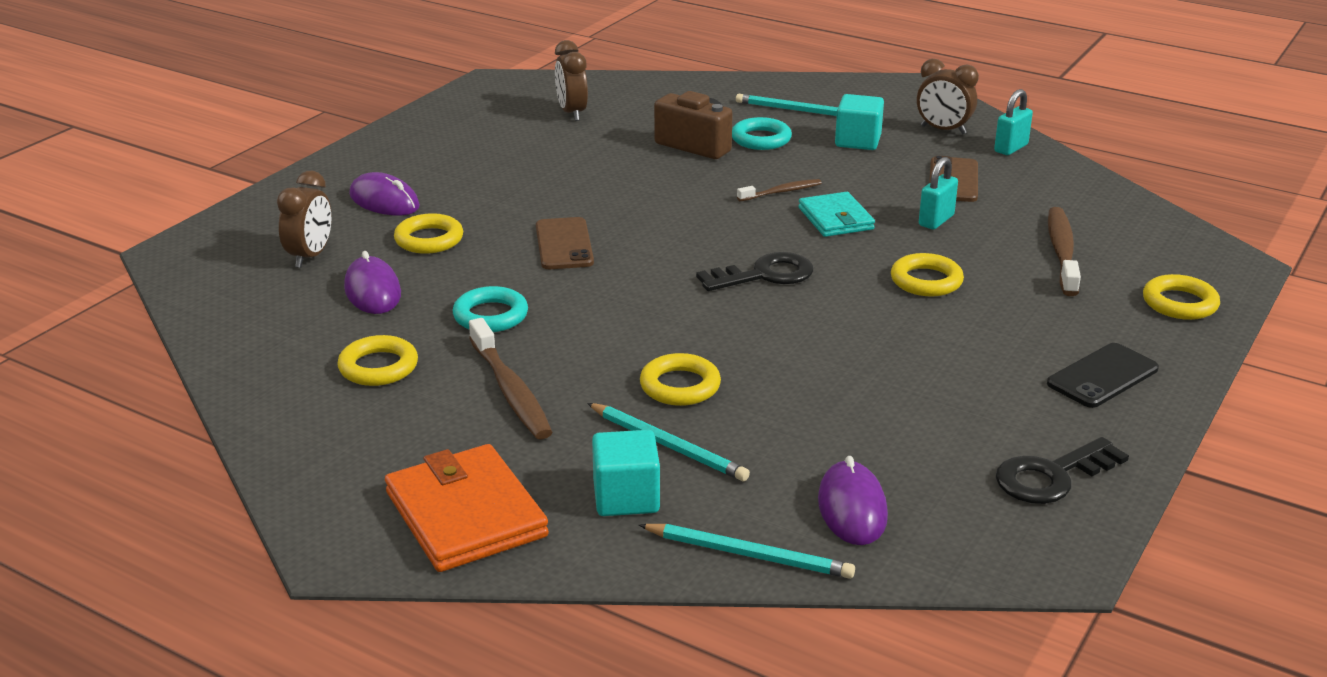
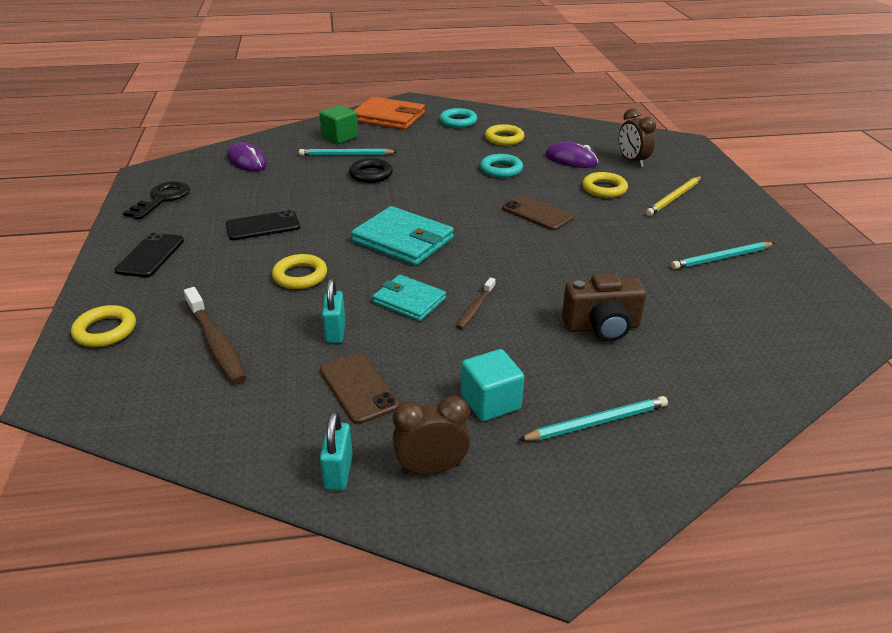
camera: 140 degrees right, 5 degrees up
(384, 201) = (674, 198): purple mouse -> yellow pencil
(510, 391) = (438, 149): brown toothbrush -> none
(572, 113) = (742, 316): brown clock -> none
(626, 497) = (340, 137): turquoise cube -> green cube
(680, 386) = (371, 174): yellow ring -> black ring
(749, 554) = (274, 138): turquoise pencil -> turquoise pencil (721, 258)
(761, 139) = (568, 360): turquoise ring -> turquoise ring (458, 121)
(764, 275) = (403, 240): black key -> turquoise wallet
(922, 361) = (263, 226): none -> black phone

